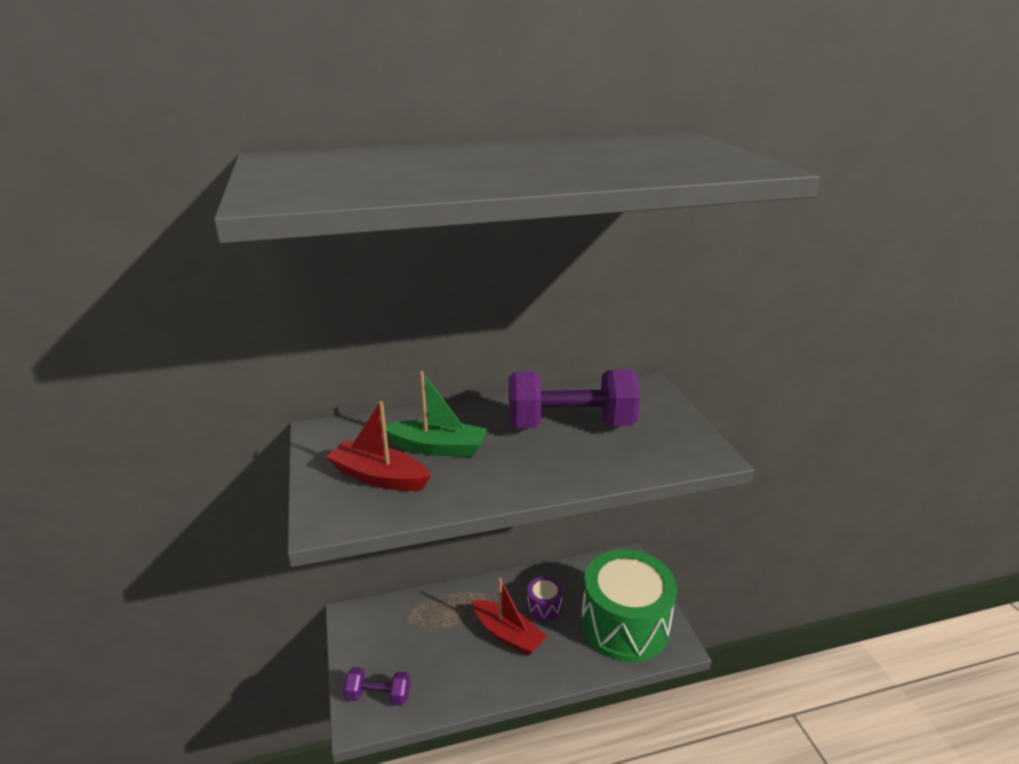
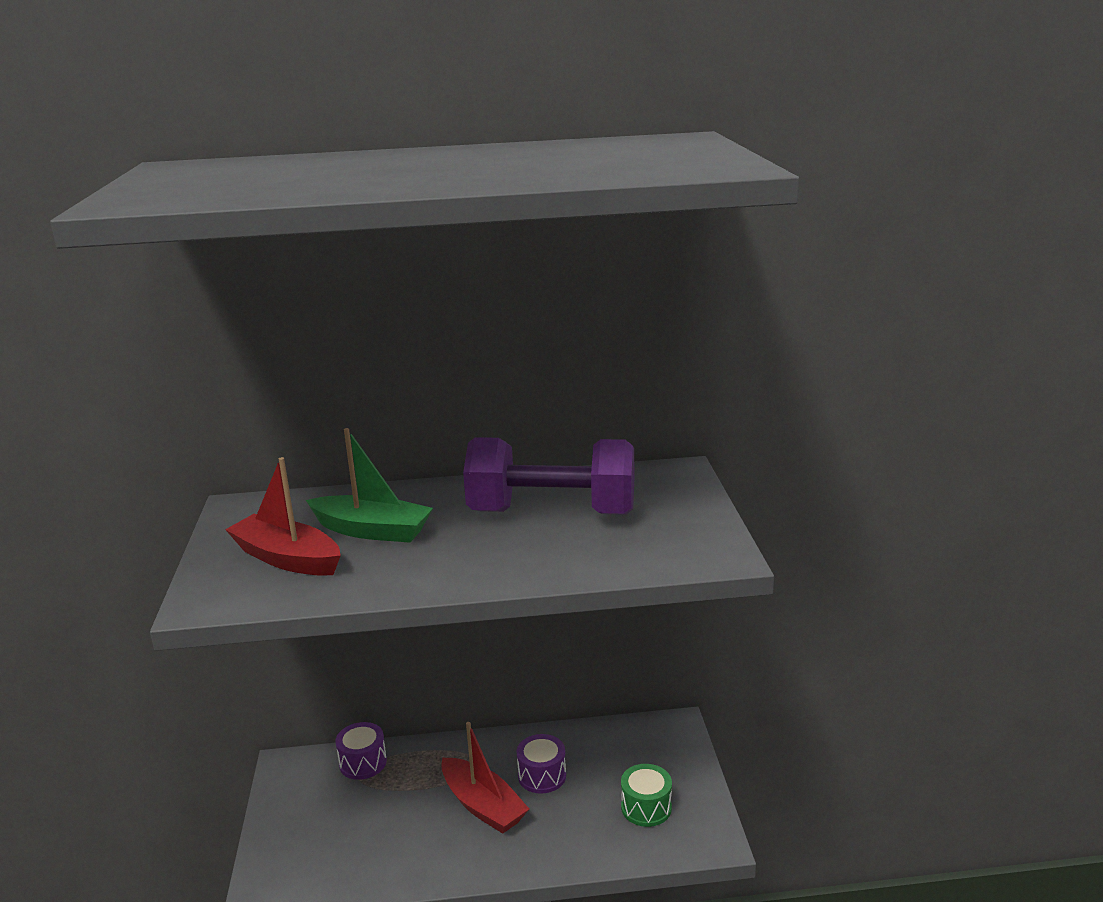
camera: 10 degrees right, 5 degrees down
(378, 696) = (296, 862): purple dumbbell -> none
(409, 608) = (363, 762): none -> purple drum
(624, 624) = (646, 807): green drum -> green drum, size x0.41

